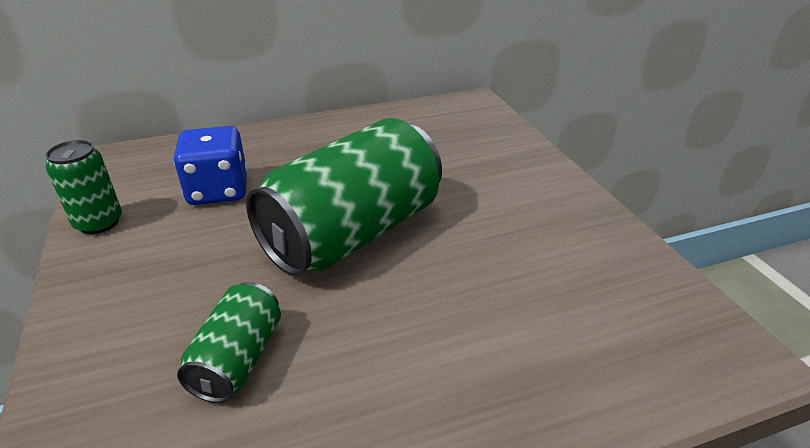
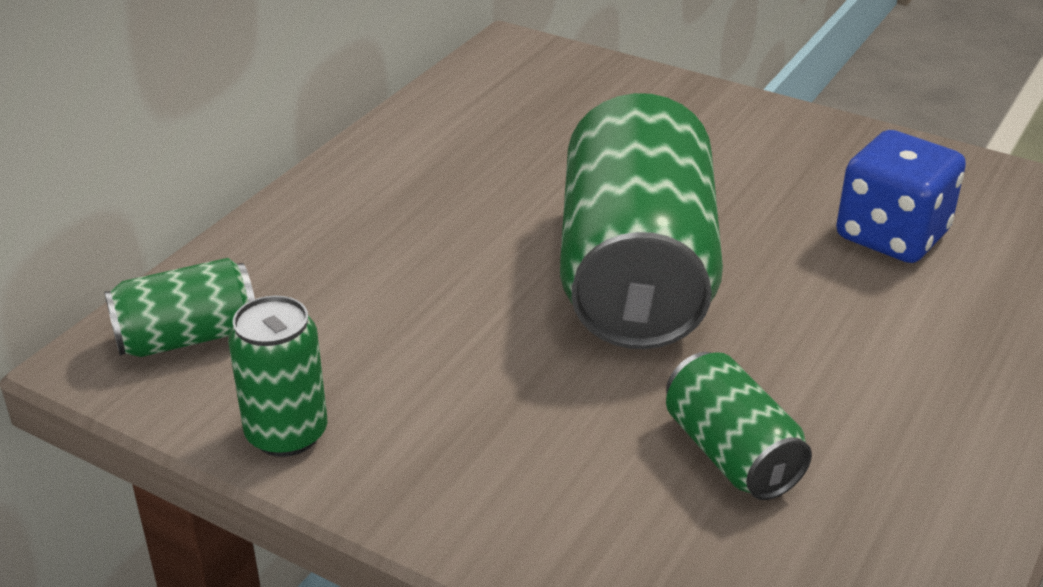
camera: 40 degrees left, 0 degrees up
(141, 164) = (187, 337): none -> green can
(218, 190) = (378, 312): blue dice -> blue dice (892, 235)

